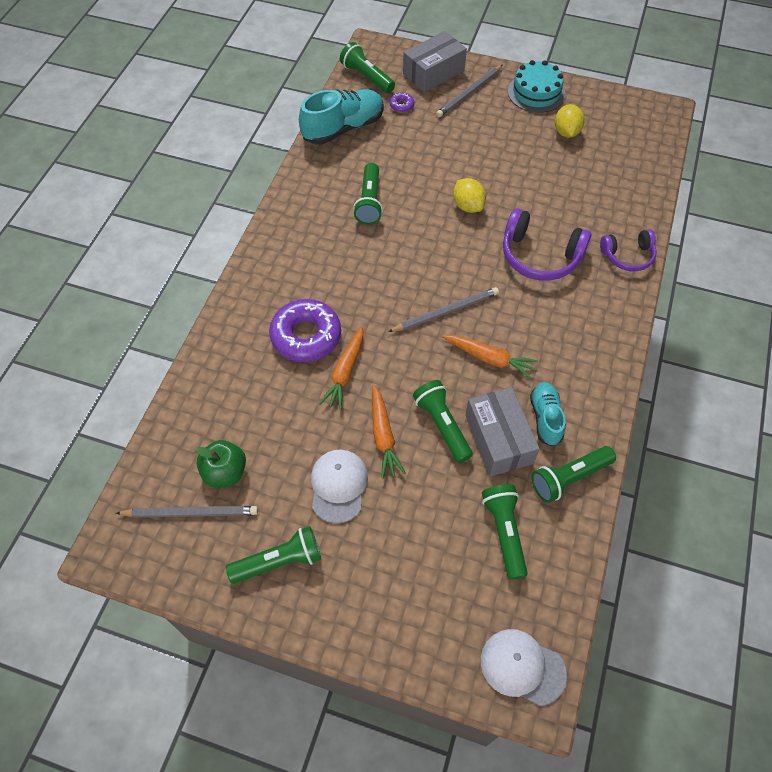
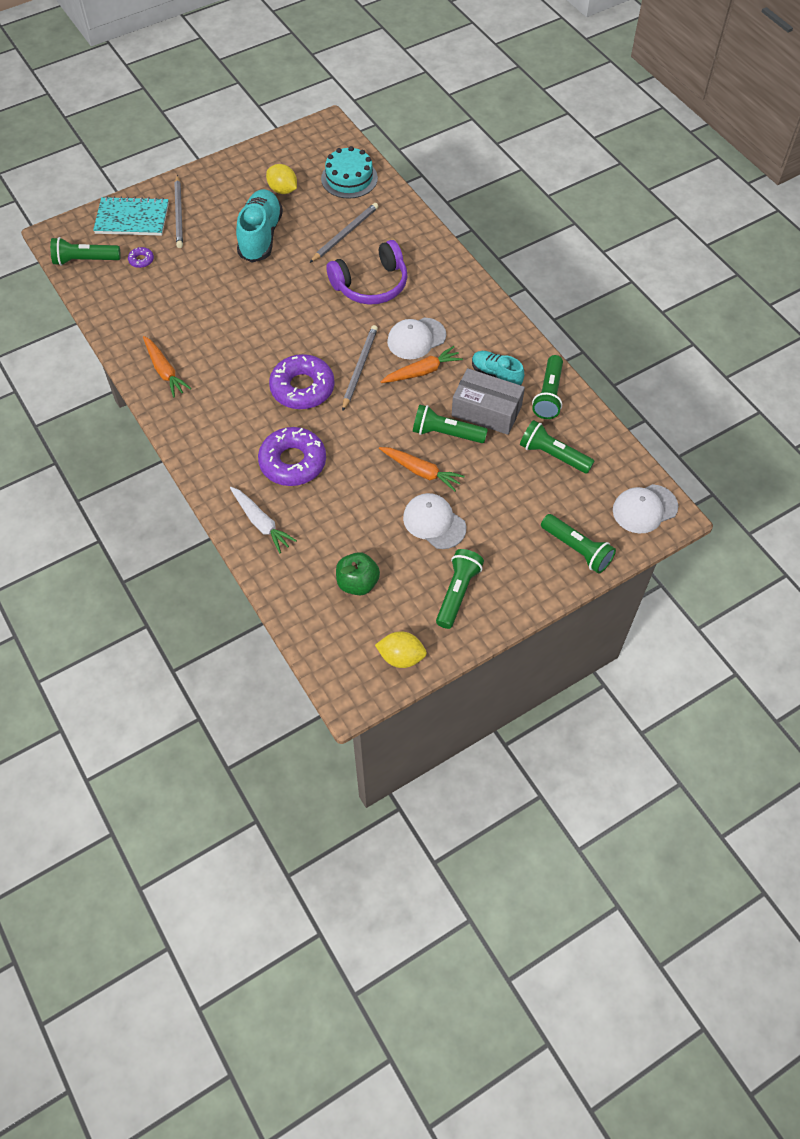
camera: 50 degrees left, 0 degrees up
(191, 513) = (370, 624): grey pencil -> grey pencil (345, 234)
(227, 359) = (261, 523): none -> white carrot
(343, 128) = (121, 310): turquoise shoe -> turquoise shoe (260, 236)
(345, 372) = (348, 459): orange carrot -> orange carrot (165, 371)
(369, 202) = (213, 344): green flashlight -> green flashlight (577, 549)
(385, 288) = (302, 388): none -> purple donut
(433, 72) = (132, 218): grey box -> turquoise notebook
(468, 206) = (283, 291): yellow lemon -> yellow lemon (401, 657)
(519, 328) = (416, 338): none -> white cap
(536, 93) = (226, 178): turquoise cake -> turquoise cake (349, 178)
(628, 256) = (422, 240): purple headphones -> none

